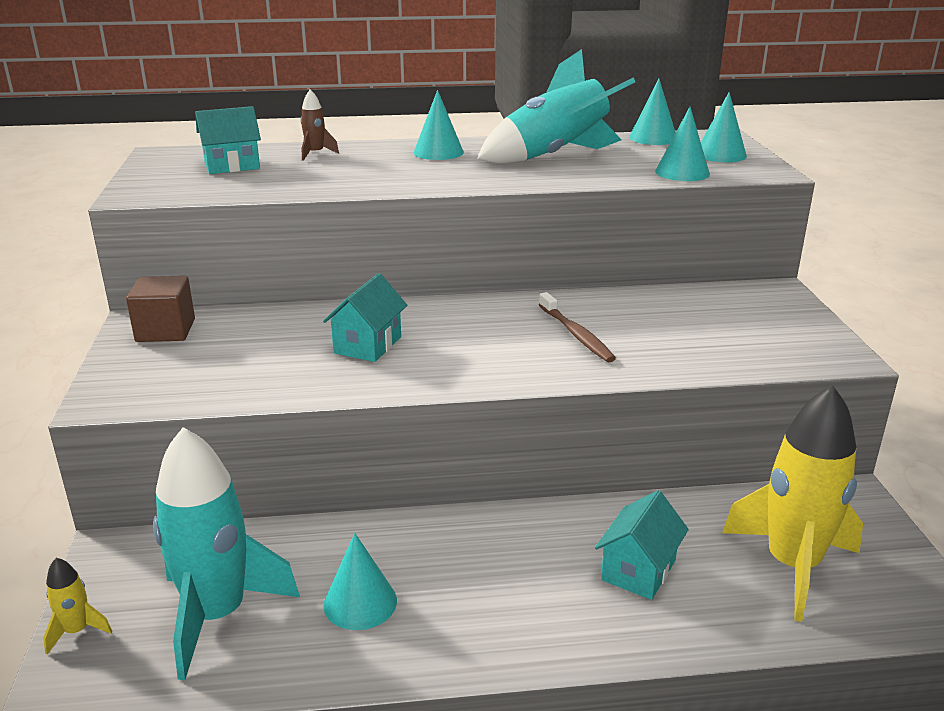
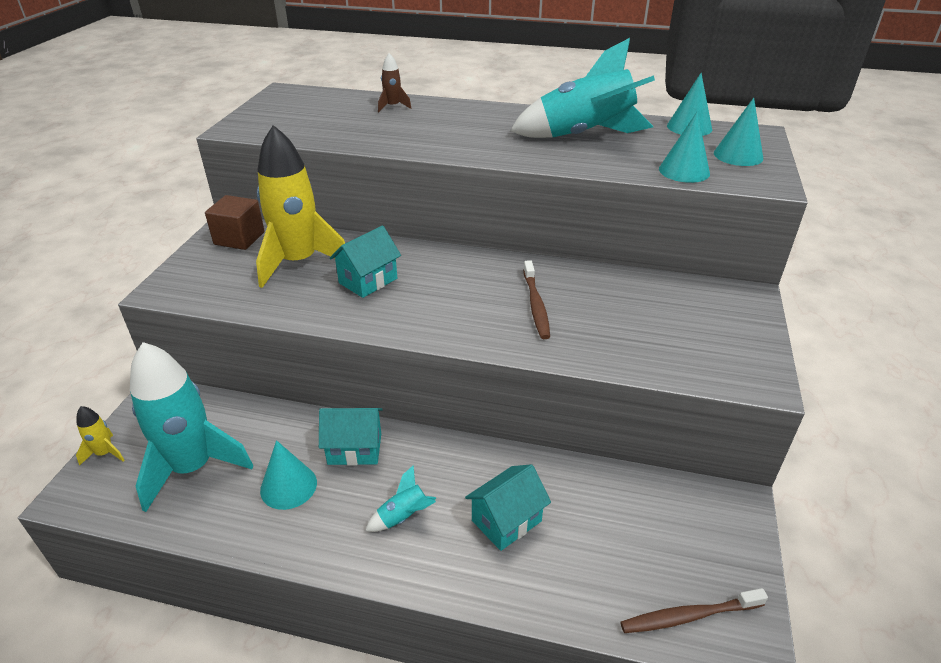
camera: 20 degrees right, 10 degrees up
(232, 166) = (323, 110): turquoise house -> turquoise house (355, 449)
(438, 152) = (489, 118): turquoise cone -> none
(521, 596) = (403, 517): none -> turquoise rocket
(792, 565) = (638, 556): yellow rocket -> yellow rocket (299, 262)
(875, 604) = (689, 616): none -> brown toothbrush

